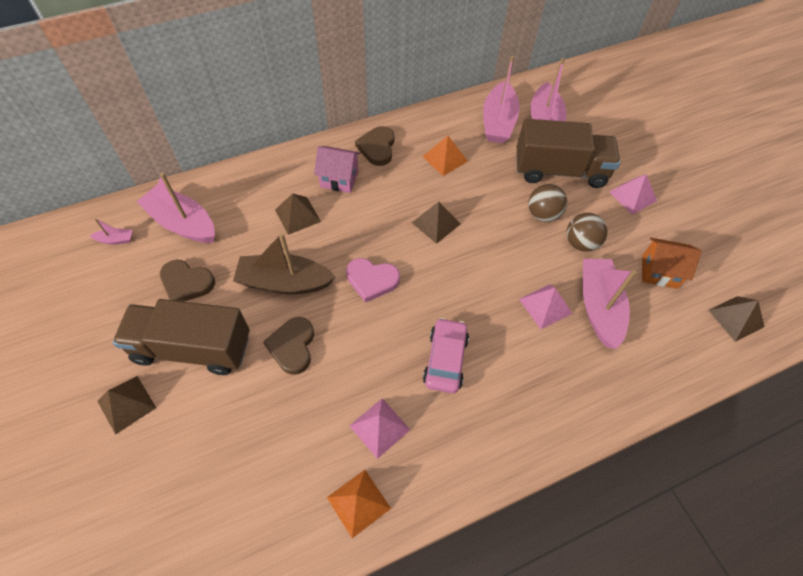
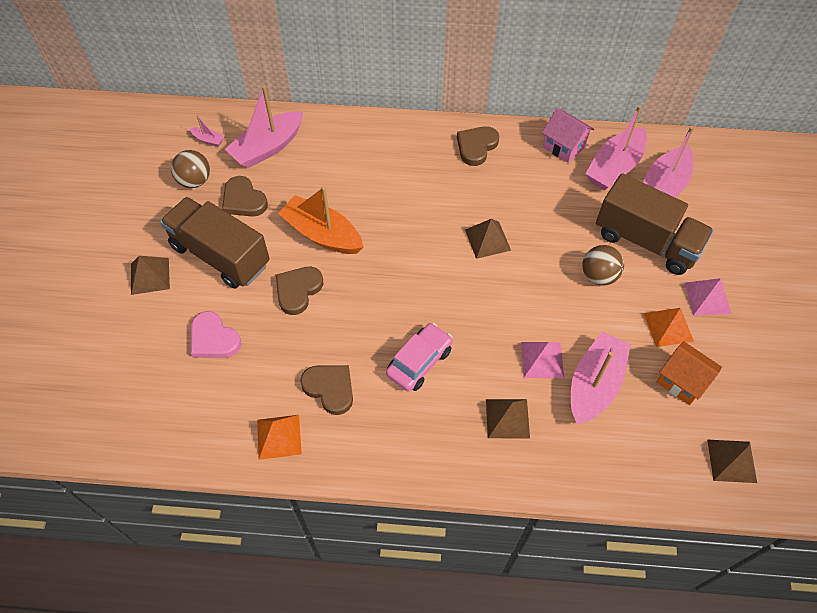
camera: 30 degrees right, 0 degrees up
(183, 223) = (267, 147): pink boat -> pink boat turned 105 degrees counterclockwise
(284, 282) = (322, 234): brown boat -> orange boat
(297, 215) = (366, 180): brown pyramid -> brown pyramid (507, 418)
(339, 179) = (423, 162): pink house -> pink house (563, 146)
(372, 280) = (397, 265): pink heart -> pink heart (214, 339)
(379, 427) = (330, 388): pink pyramid -> brown heart
(445, 159) = (535, 183): orange pyramid -> orange pyramid (668, 327)
(580, 243) = (618, 319): brown ball -> brown ball (194, 181)

